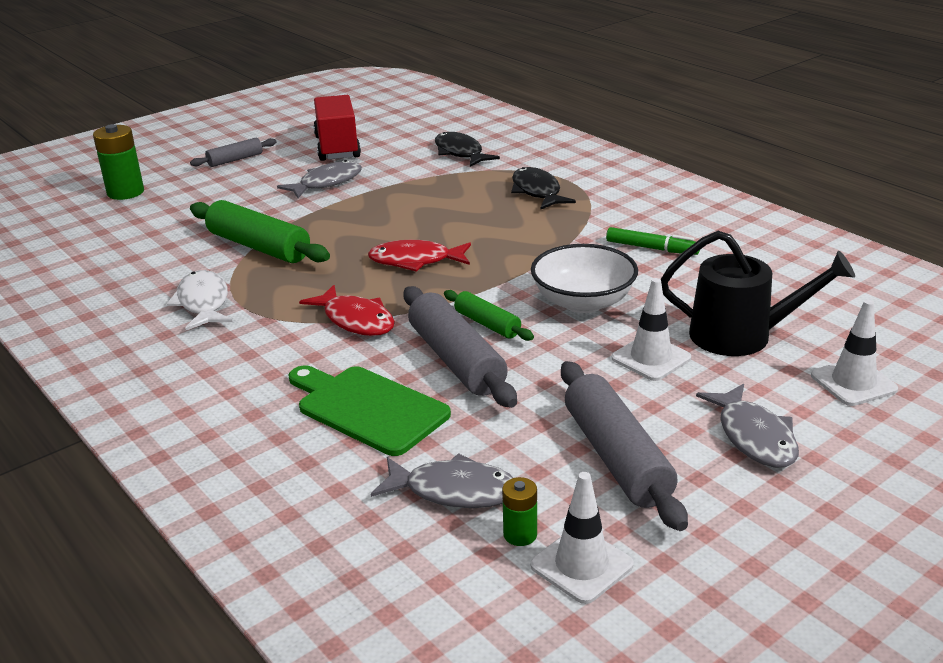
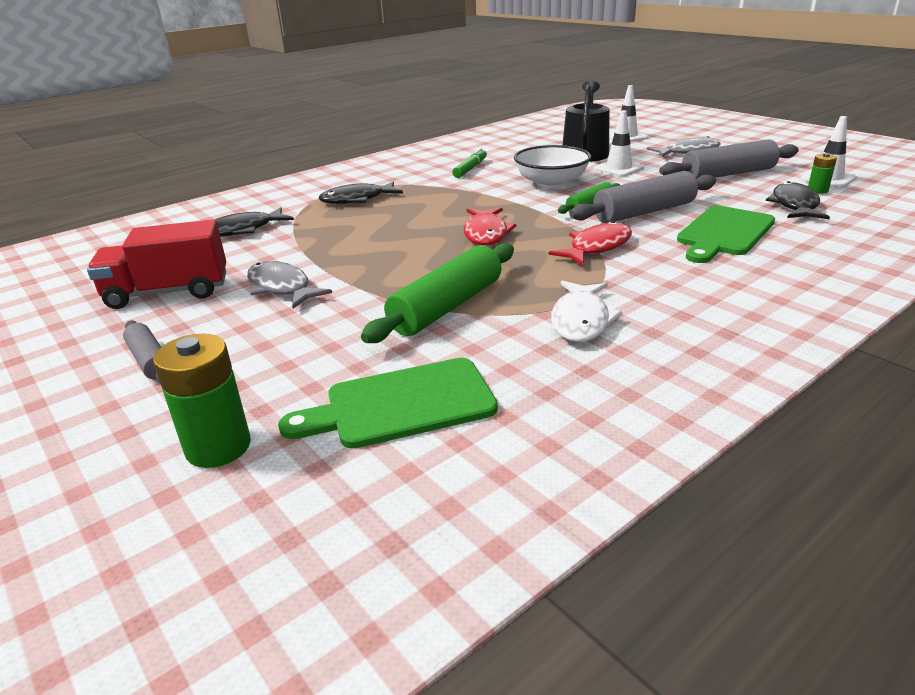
camera: 90 degrees left, 0 degrees up
(131, 237) = (401, 405): none -> green cutting board
(203, 303) = (581, 320): white fish -> white fish turned 60 degrees counterclockwise
(454, 491) = (794, 205): grey fish -> black fish

